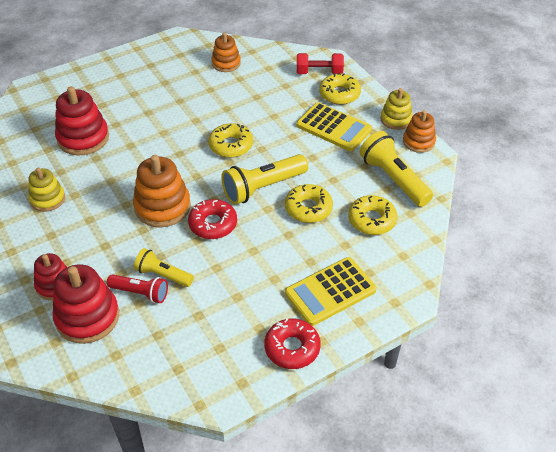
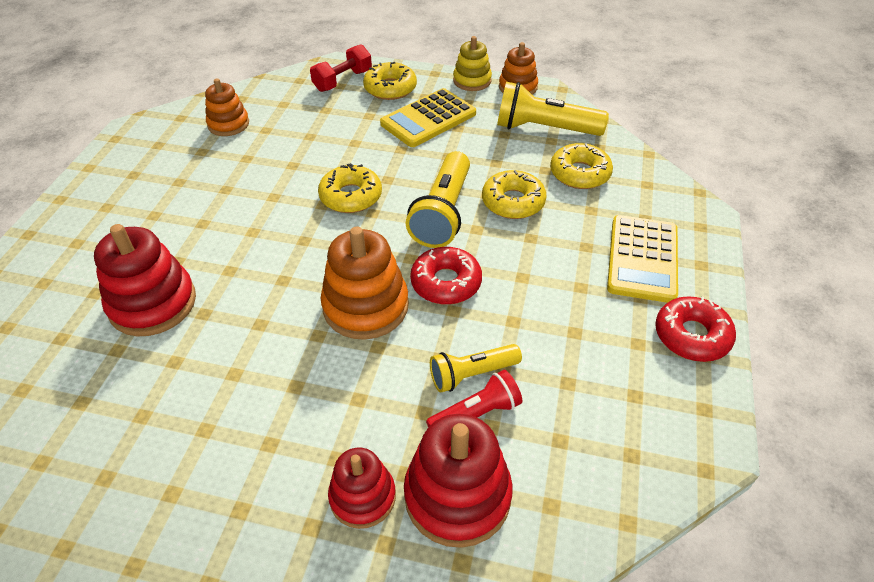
camera: 45 degrees left, 0 degrees up
(48, 199) = (203, 406): yellow stacking toy -> none
(333, 127) = (428, 119): yellow calculator -> yellow calculator turned 150 degrees clockwise

